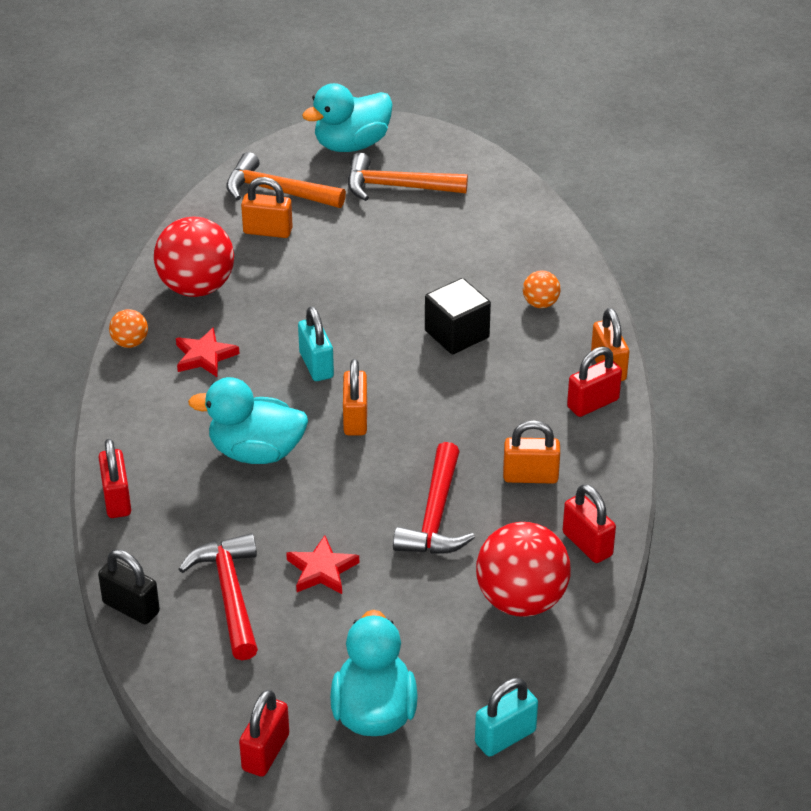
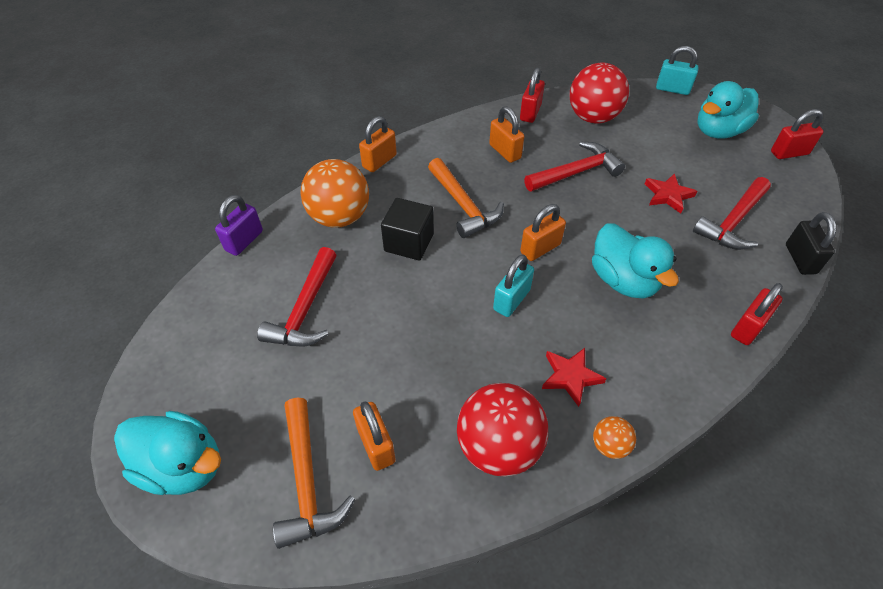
camera: 125 degrees left, 10 degrees up
(396, 187) = (240, 383): orange hammer -> orange hammer (463, 206)
(437, 241) = (305, 310): none -> red hammer
(540, 303) = (339, 217): orange ball -> orange ball, size x2.13
(566, 234) = (244, 241): none -> purple padlock
(593, 403) = (419, 154): red padlock -> none

